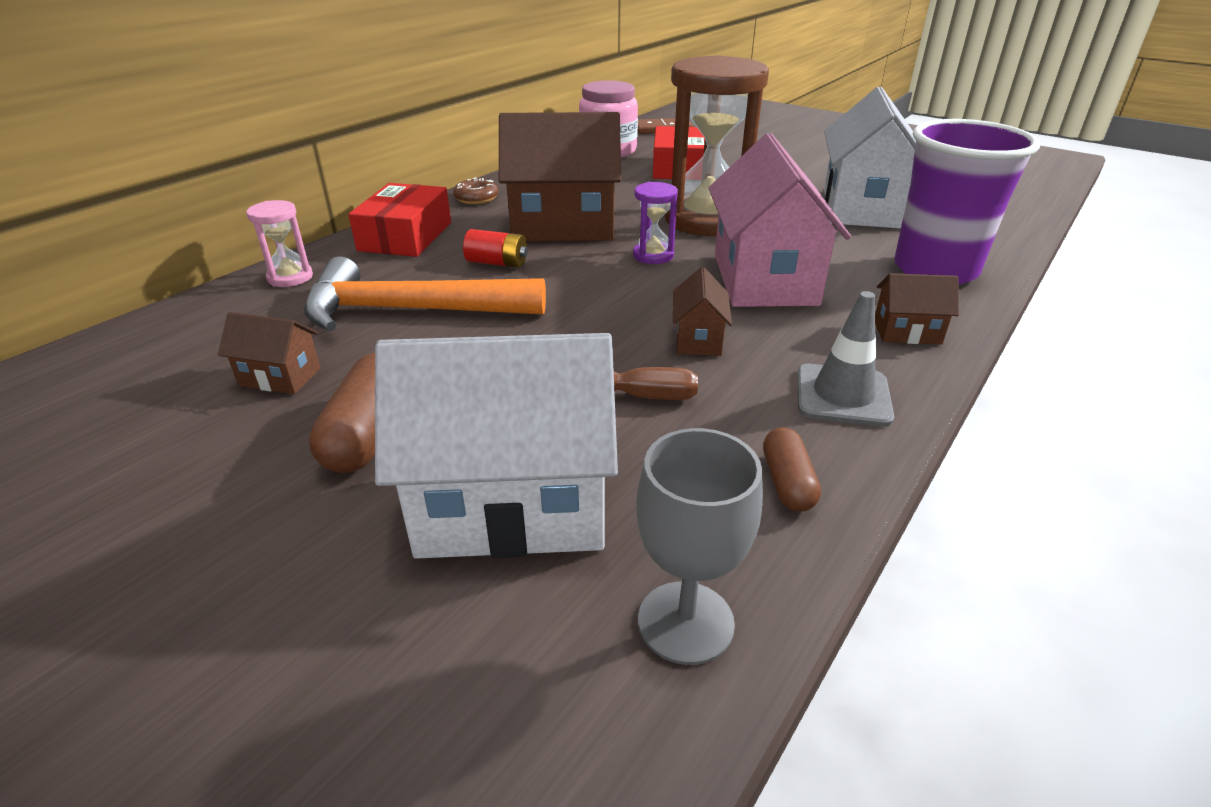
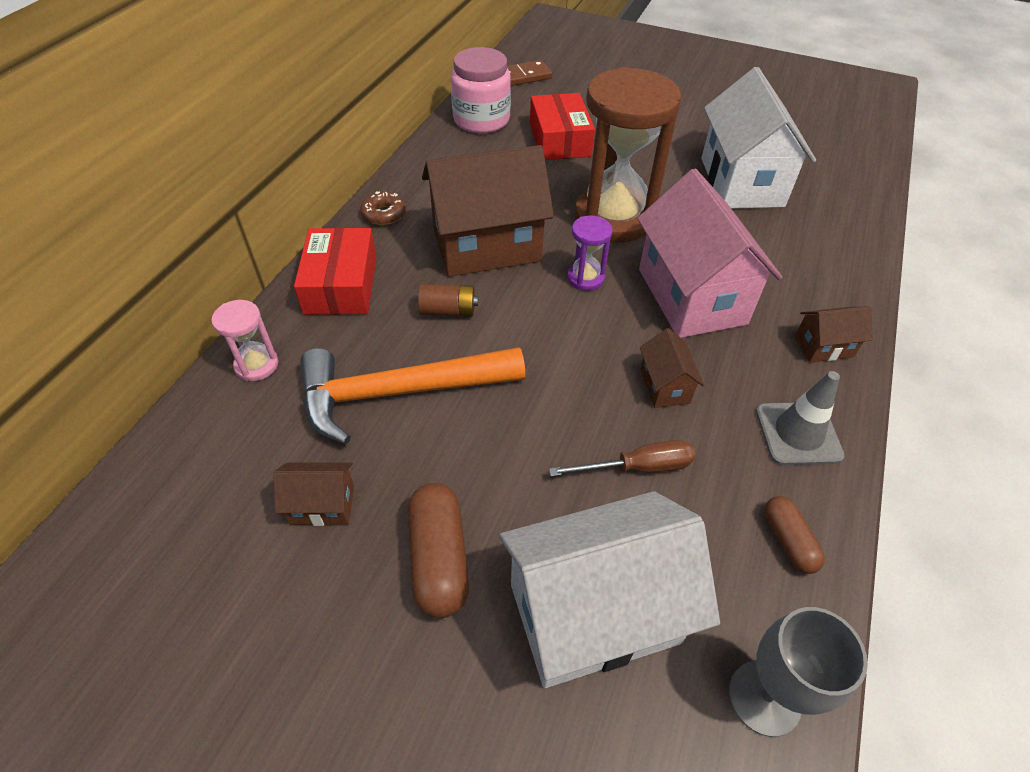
camera: 15 degrees left, 15 degrees up
(497, 263) = (448, 311): red battery -> brown battery
(935, 270) = (823, 261): purple cup -> none

